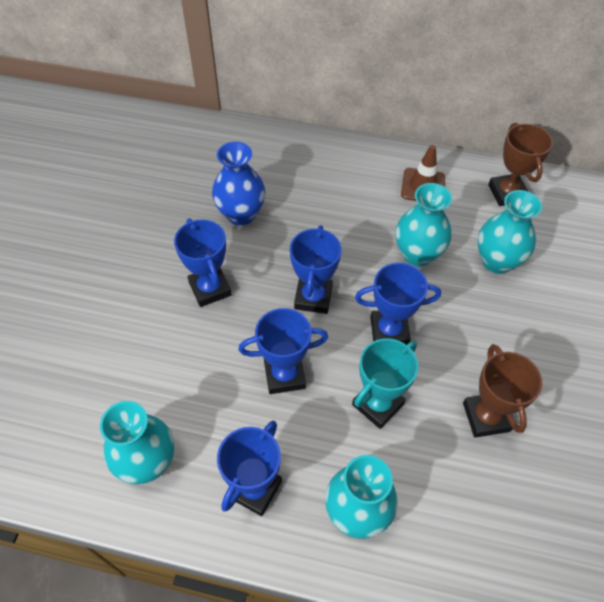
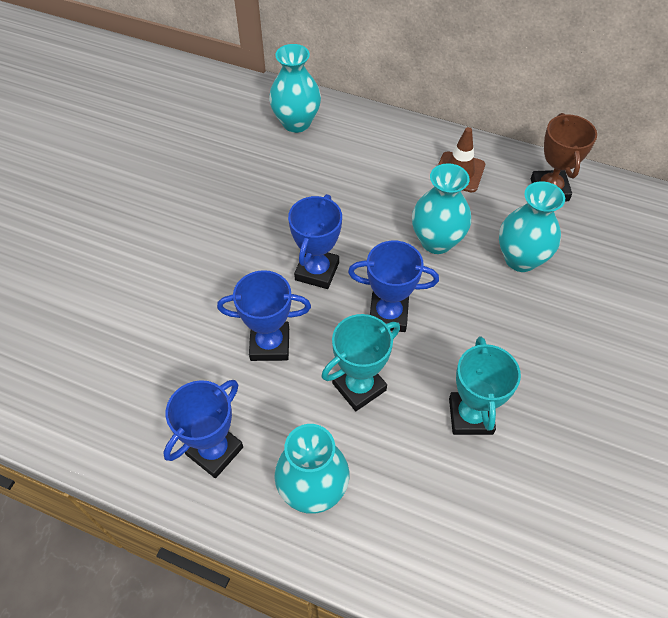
camera: 10 degrees right, 0 degrees up
(148, 462) = (115, 409): turquoise vase -> turquoise vase (296, 123)
(210, 289) = (214, 249): blue trophy -> none
(241, 214) = (262, 179): blue vase -> none
(486, 417) = (470, 416): brown trophy -> turquoise trophy

